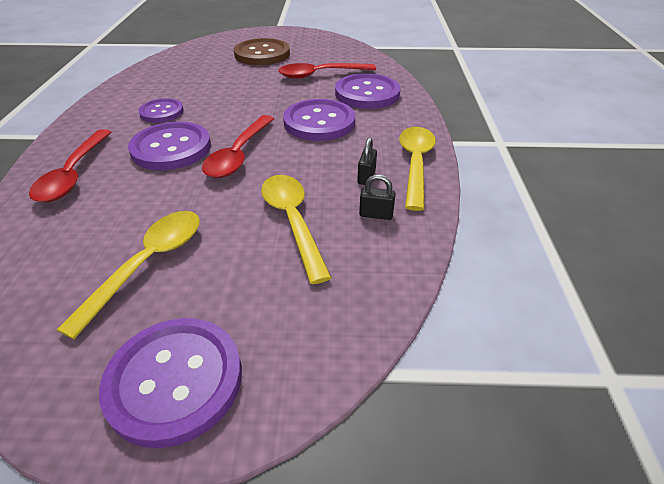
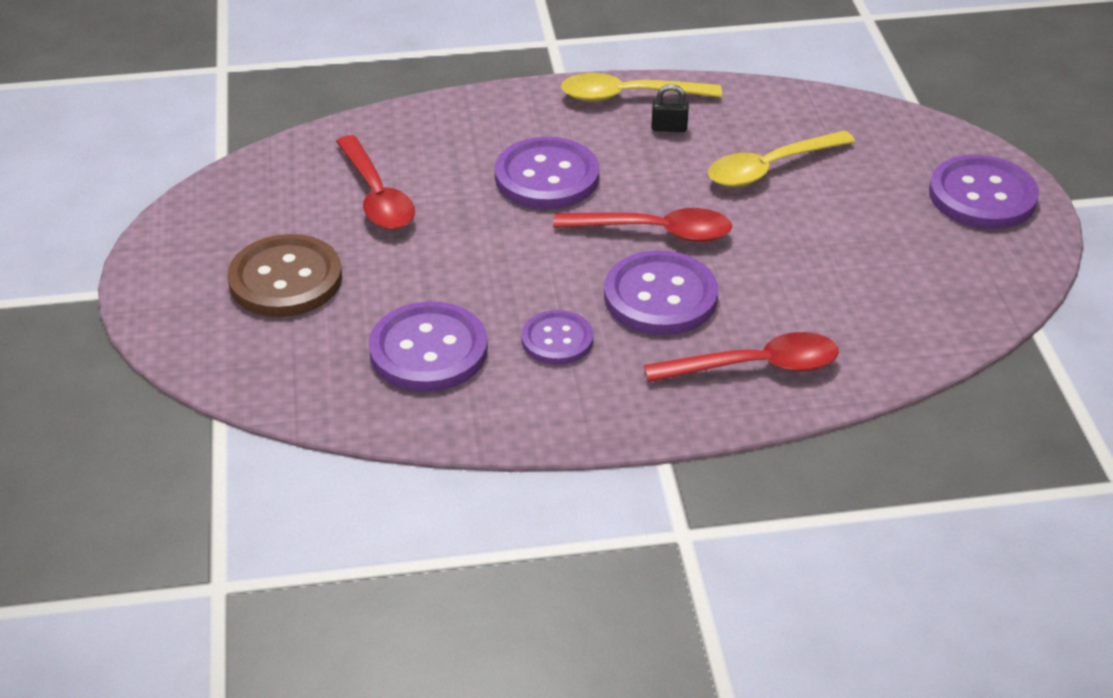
camera: 100 degrees left, 0 degrees up
(148, 264) = (877, 247): yellow spoon -> none
(367, 93) = (442, 143): purple button -> purple button (428, 350)
(376, 214) = (735, 117): black padlock -> none

